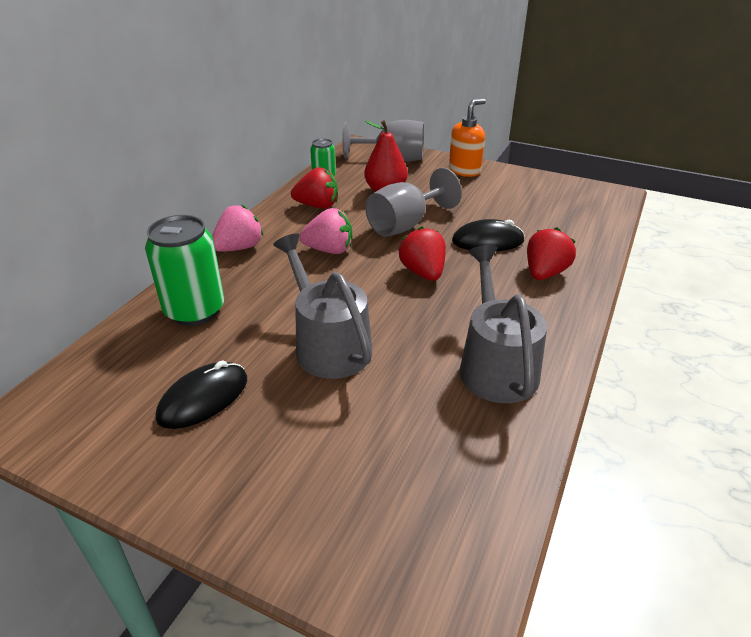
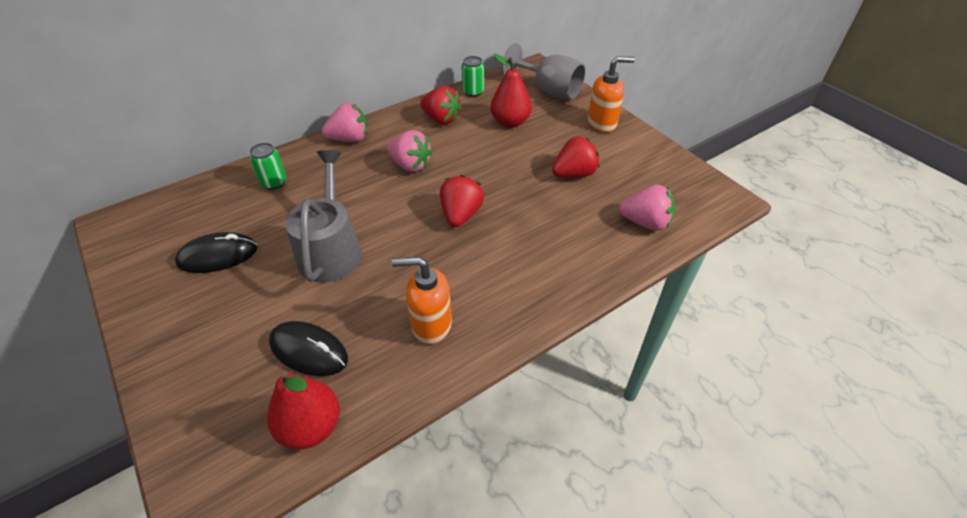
camera: 30 degrees right, 10 degrees up
(195, 310) = (274, 182): green can -> green can, size x0.54
(405, 225) = (492, 163): grey goblet -> none
(483, 498) = (311, 426): none -> red pear
(487, 241) = (546, 205): black mouse -> black mouse (309, 350)
(496, 365) = (431, 325): grey watering can -> orange soap dispenser
(545, 273) = (563, 257): red strawberry -> red strawberry (574, 174)
(577, 228) = (645, 222): none -> pink strawberry

